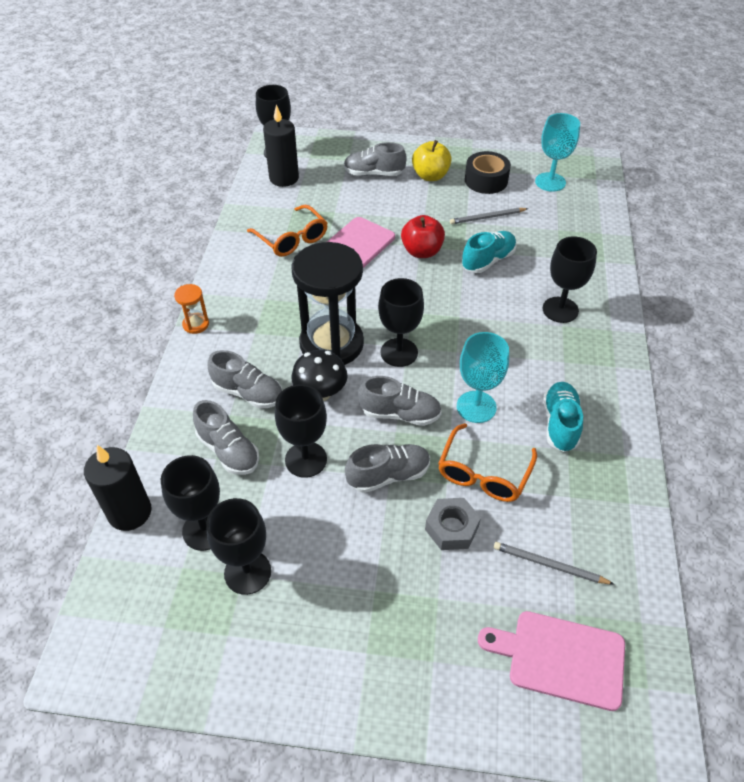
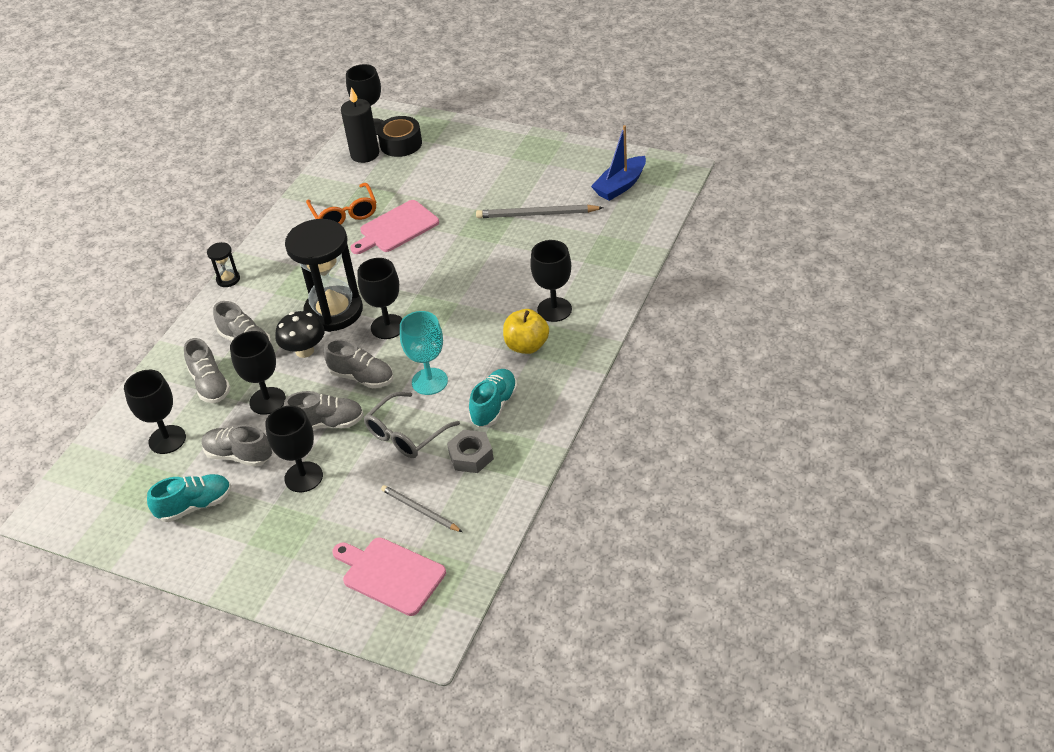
camera: 20 degrees right, 5 degrees down
(130, 512) = (117, 418): black candle -> none
(196, 324) = (228, 279): orange hourglass -> black hourglass
(247, 572) = (185, 474): black goblet -> black goblet (303, 477)
(374, 174) = (451, 159): grey shoe -> grey shoe (239, 455)
(422, 251) = (456, 240): red apple -> none
(430, 176) = (505, 167): yellow apple -> yellow apple (527, 346)
(451, 528) = (357, 470): grey nut -> grey nut (471, 456)
(483, 473) = (406, 434): orange glasses -> grey glasses
(486, 180) = (557, 177): black tape -> black tape (401, 144)
(487, 217) = (536, 214): grey pencil -> grey pencil, size x1.53
(488, 260) = (513, 256): turquoise shoe -> turquoise shoe (195, 505)
(550, 182) = (620, 186): turquoise goblet -> blue boat

